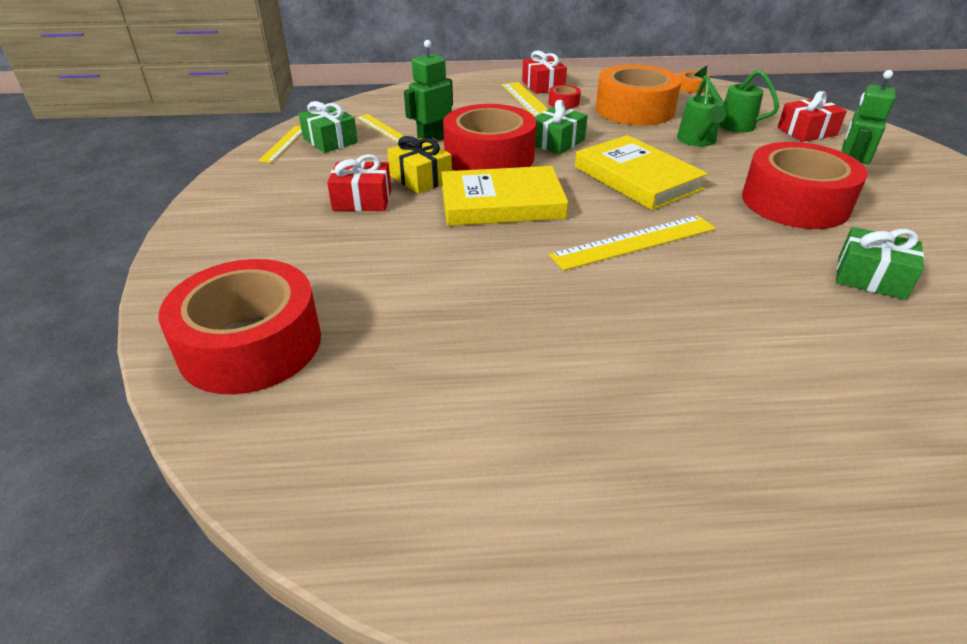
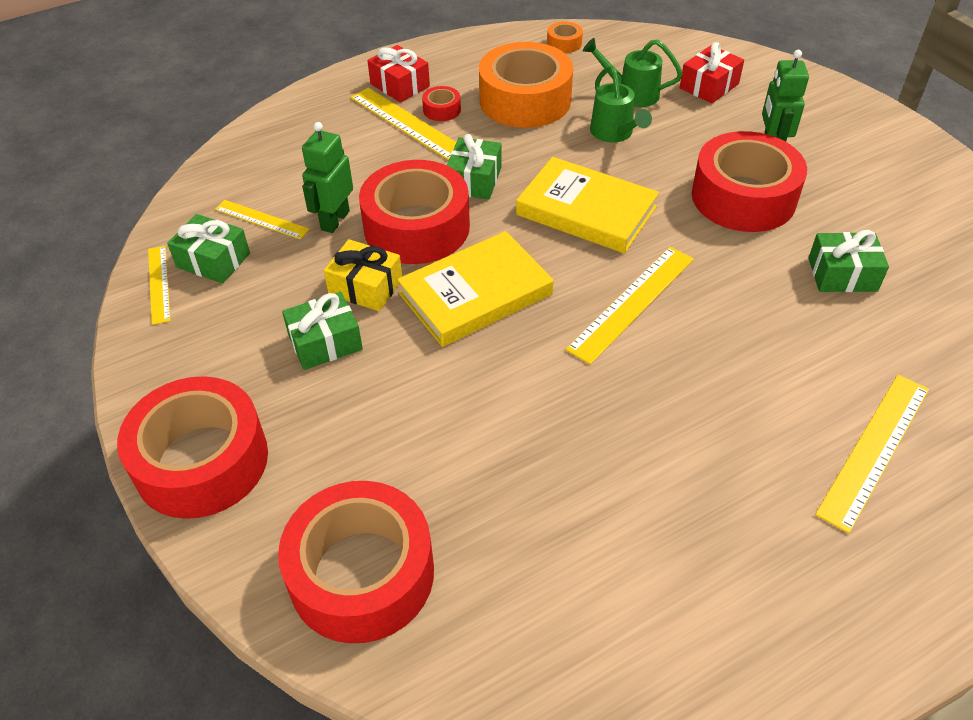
camera: 25 degrees left, 10 degrees up
(212, 239) = (201, 461): none -> red tape
(362, 200) = (325, 342): red gift -> green gift
(827, 424) = (874, 449): none -> yellow ruler

